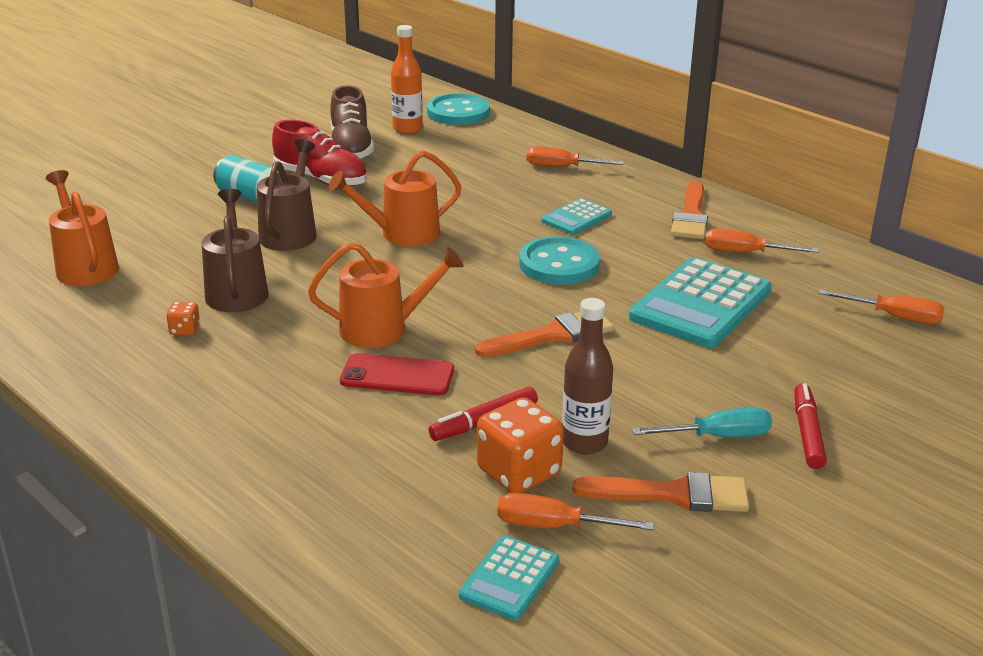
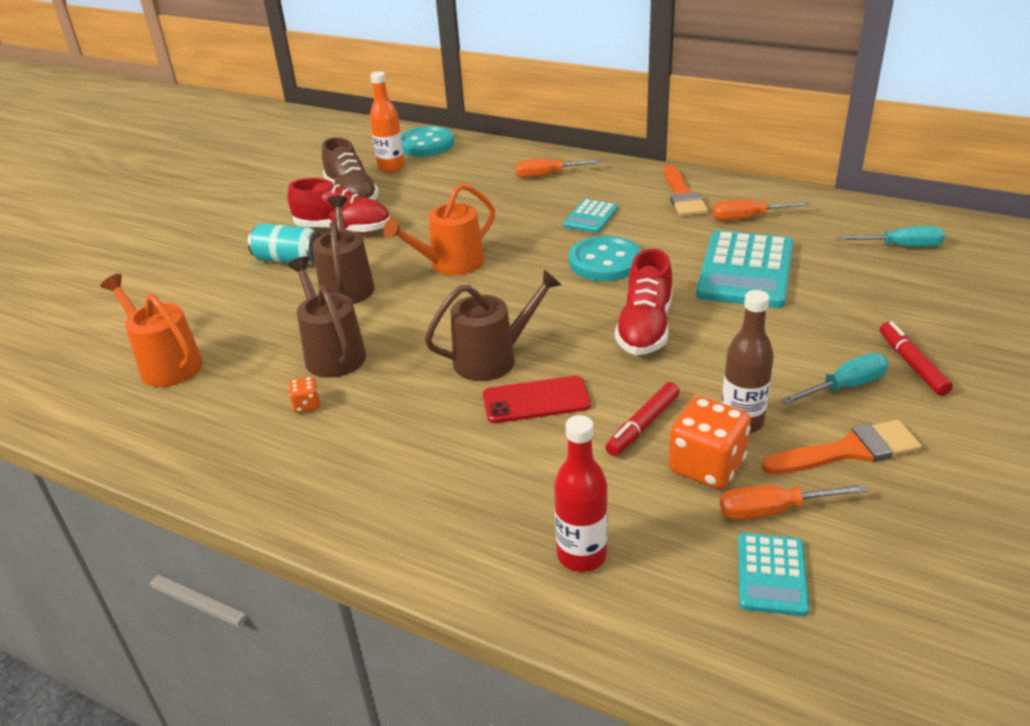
camera: 15 degrees left, 5 degrees up
(344, 516) = (581, 555): none -> red bottle
(382, 329) = (493, 359): orange watering can -> brown watering can
(552, 335) = (645, 328): orange brush -> red shoe
(894, 317) = (901, 246): orange screwdriver -> turquoise screwdriver

